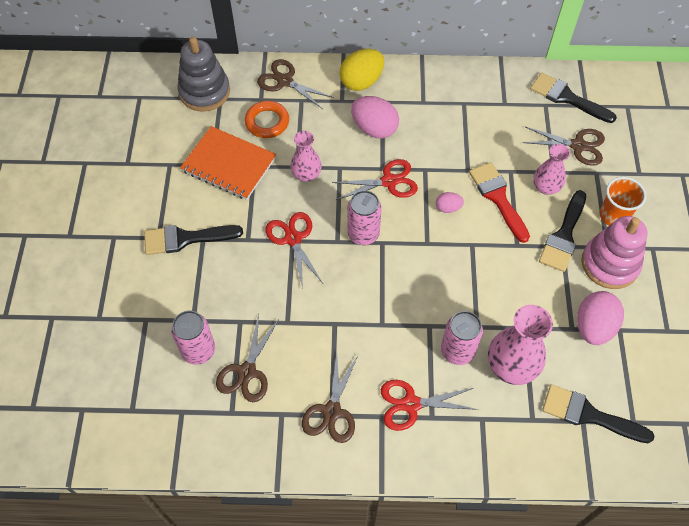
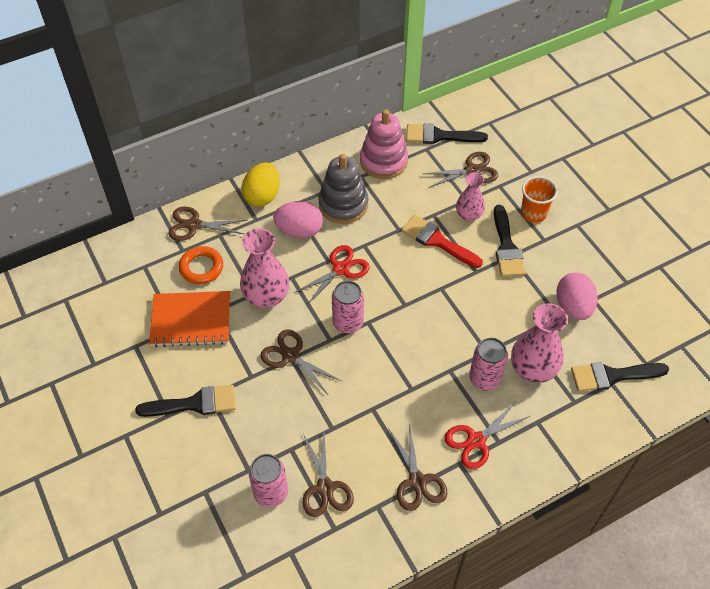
camera: 30 degrees left, 5 degrees down
(185, 239) = (194, 403): black brush -> black brush turned 150 degrees counterclockwise
(204, 92) = (125, 267): grey stacking toy -> grey stacking toy (343, 204)
(293, 239) = (291, 356): red scissors -> brown scissors
(306, 174) = (266, 296): pink vase -> pink vase, size x1.60
(448, 208) = (403, 268): pink egg -> none
(610, 264) = (554, 252): pink stacking toy -> pink stacking toy (383, 161)

